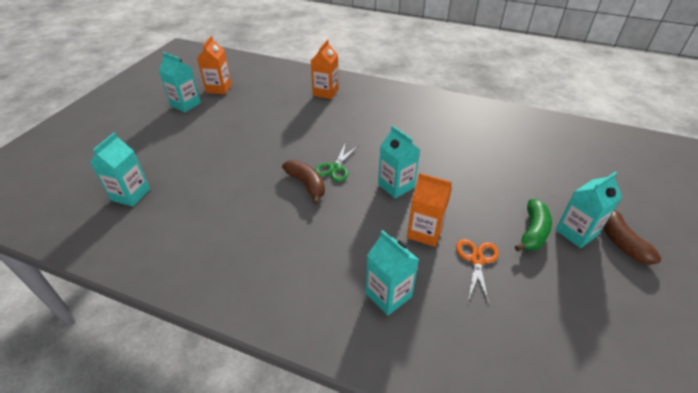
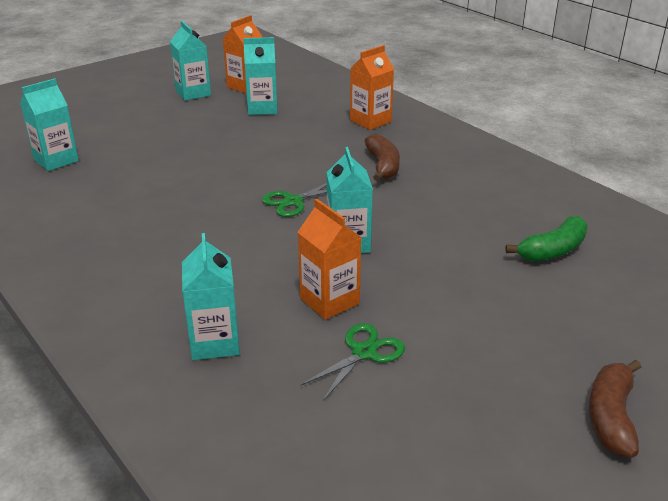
camera: 30 degrees right, 10 degrees down
(306, 184) = (241, 207): brown banana -> brown banana (382, 166)
(477, 260) = (364, 353): orange scissors -> green scissors
(533, 232) = (481, 354): green banana -> green banana (553, 250)
(576, 232) = (548, 380): turquoise carton -> turquoise carton (262, 108)

